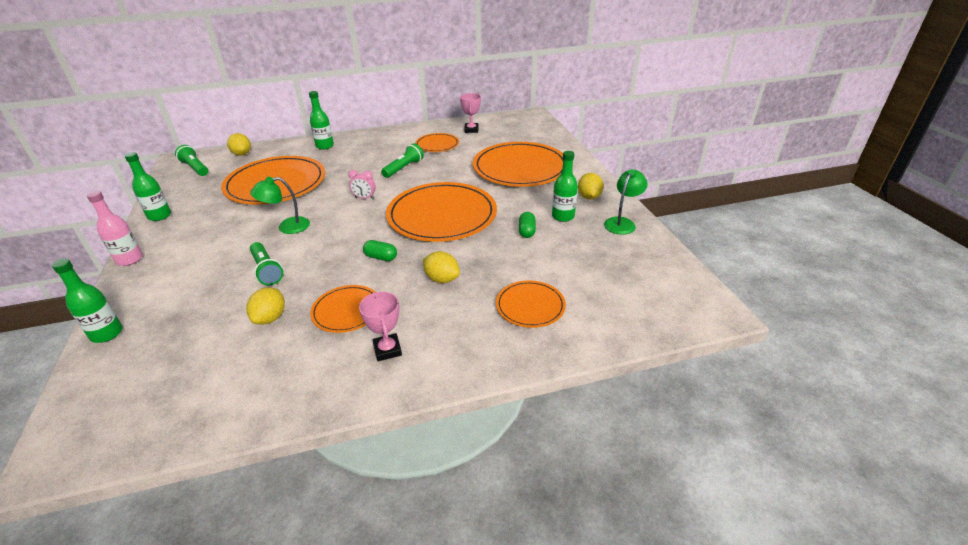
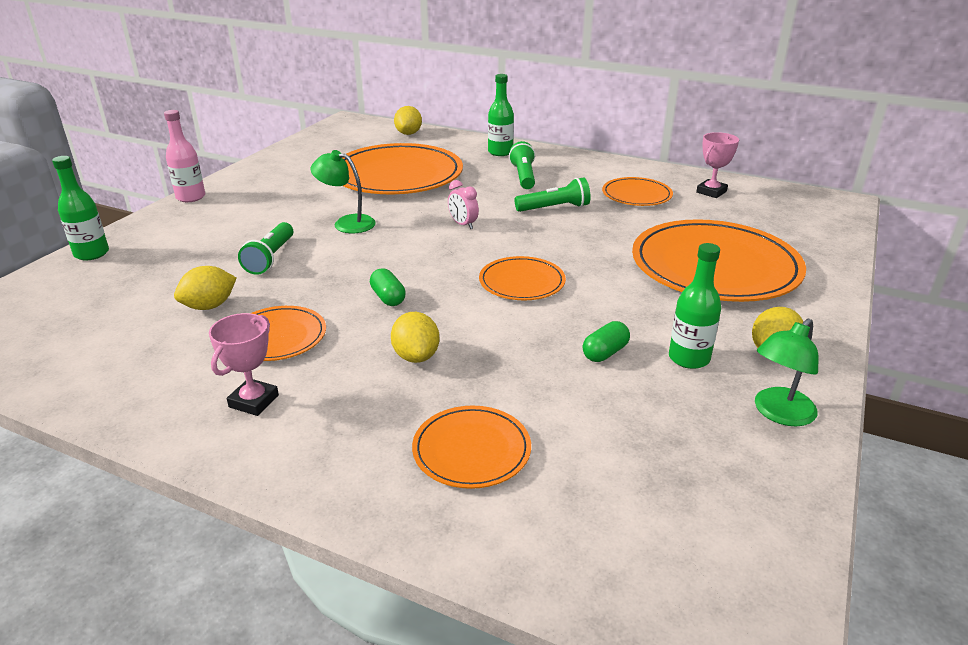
camera: 40 degrees right, 5 degrees down
(159, 216) = (263, 167): green bottle -> none
(195, 168) = (350, 133): green flashlight -> green flashlight (523, 176)
(442, 215) = (522, 282): orange plate -> orange plate, size x0.50
(622, 222) = (778, 413): green lamp -> green lamp turned 150 degrees clockwise

